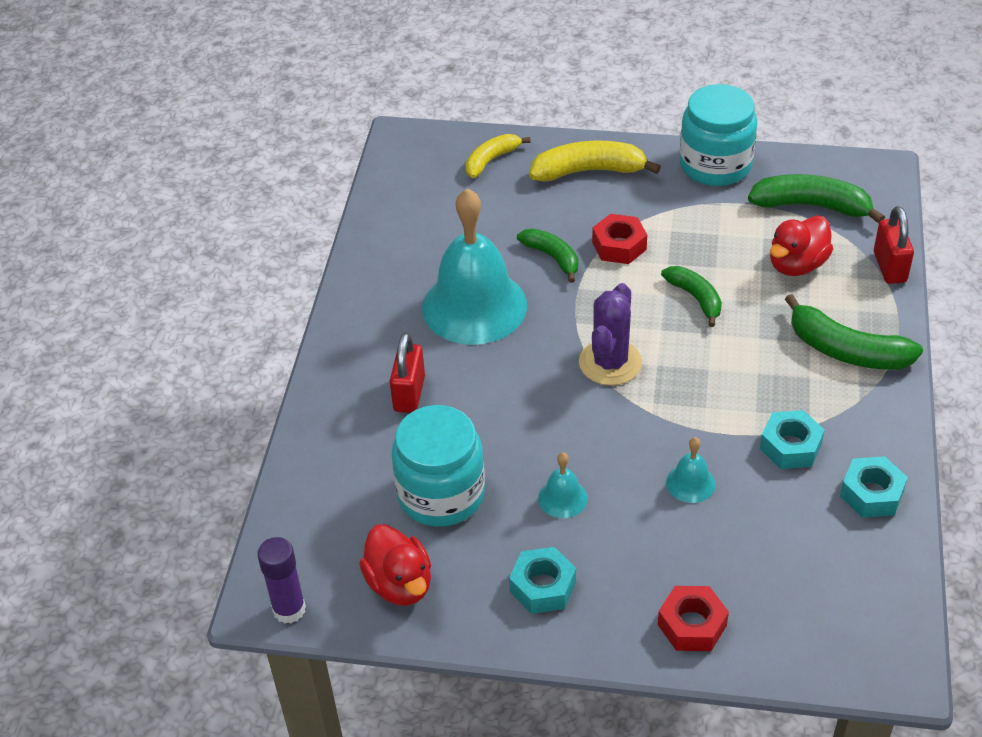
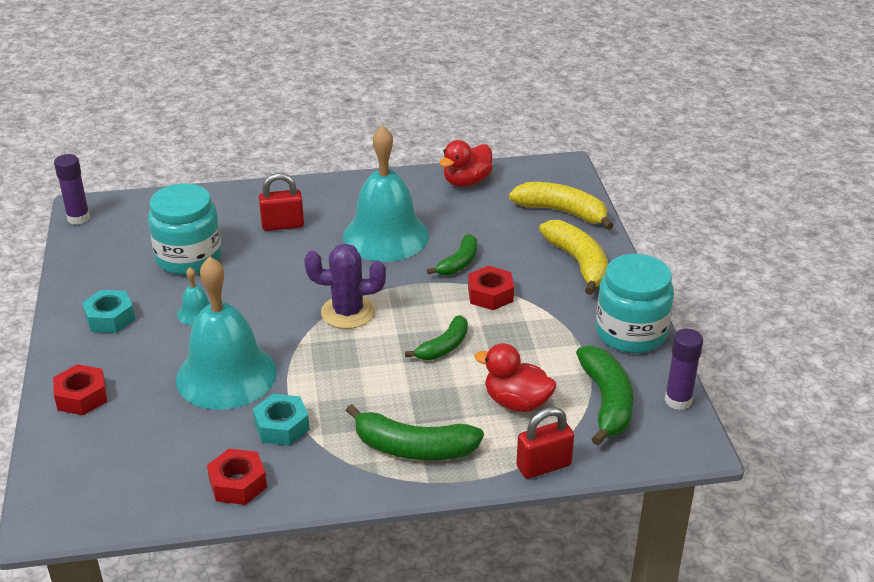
camera: 70 degrees right, 10 degrees down
(400, 584) = (105, 256): red duck -> red duck (466, 182)
(491, 160) = (562, 212): yellow banana -> yellow banana, size x1.57
(690, 483) = (226, 375): turquoise bell -> turquoise bell, size x2.40
(821, 162) = (678, 400): none -> purple glue stick
(846, 350) = (413, 448): green banana -> green banana turned 90 degrees counterclockwise
(871, 494) = (238, 484): turquoise nut -> red nut

